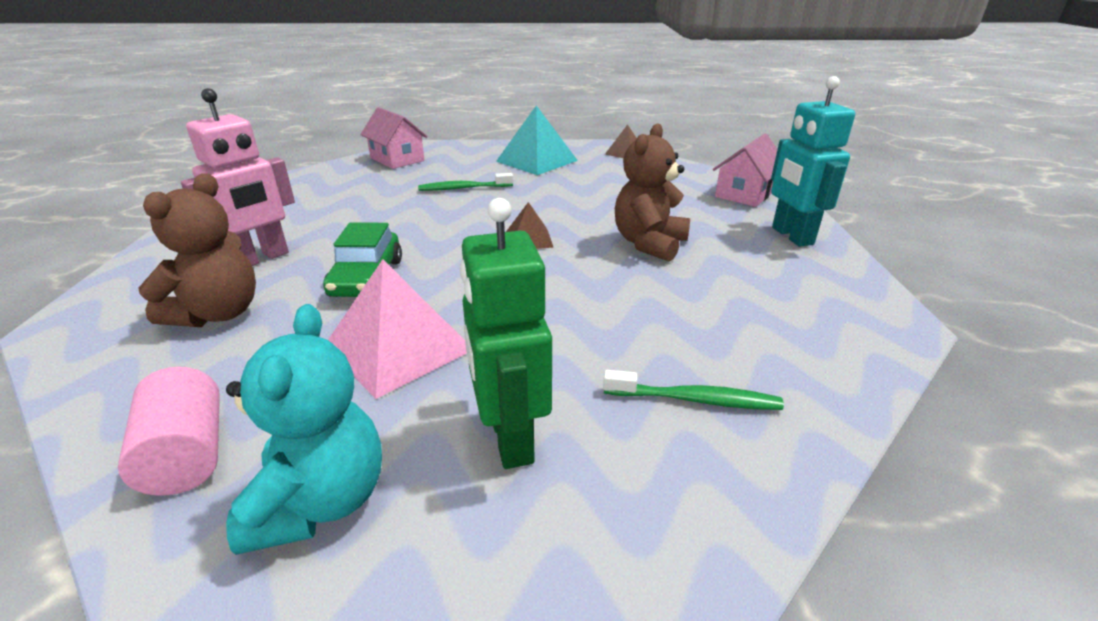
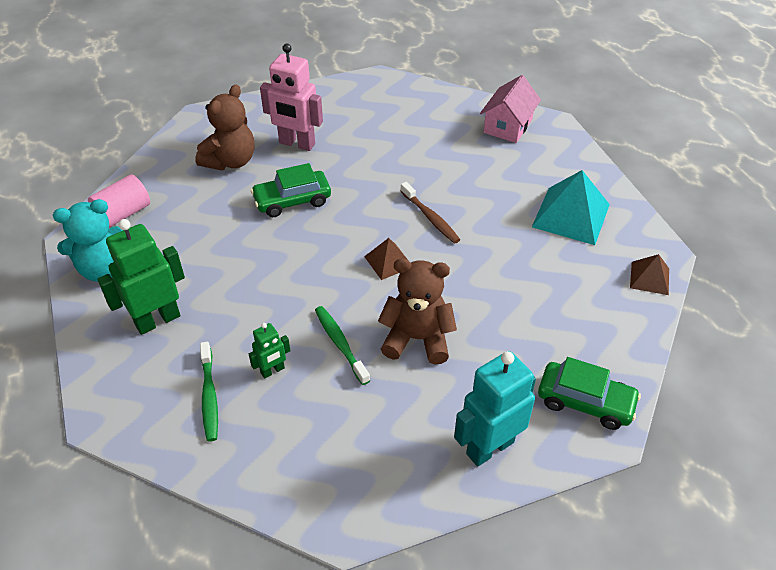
camera: 70 degrees right, 15 degrees up
(218, 313) = (230, 161): brown teddy bear -> brown teddy bear turned 60 degrees counterclockwise
(399, 347) = (222, 247): pink pyramid -> none
(464, 188) = (467, 190): green toothbrush -> green toothbrush (340, 344)
(484, 209) = (430, 218): none -> brown toothbrush
(663, 337) = (272, 371): none -> green robot
(744, 194) = (585, 402): pink house -> green car

